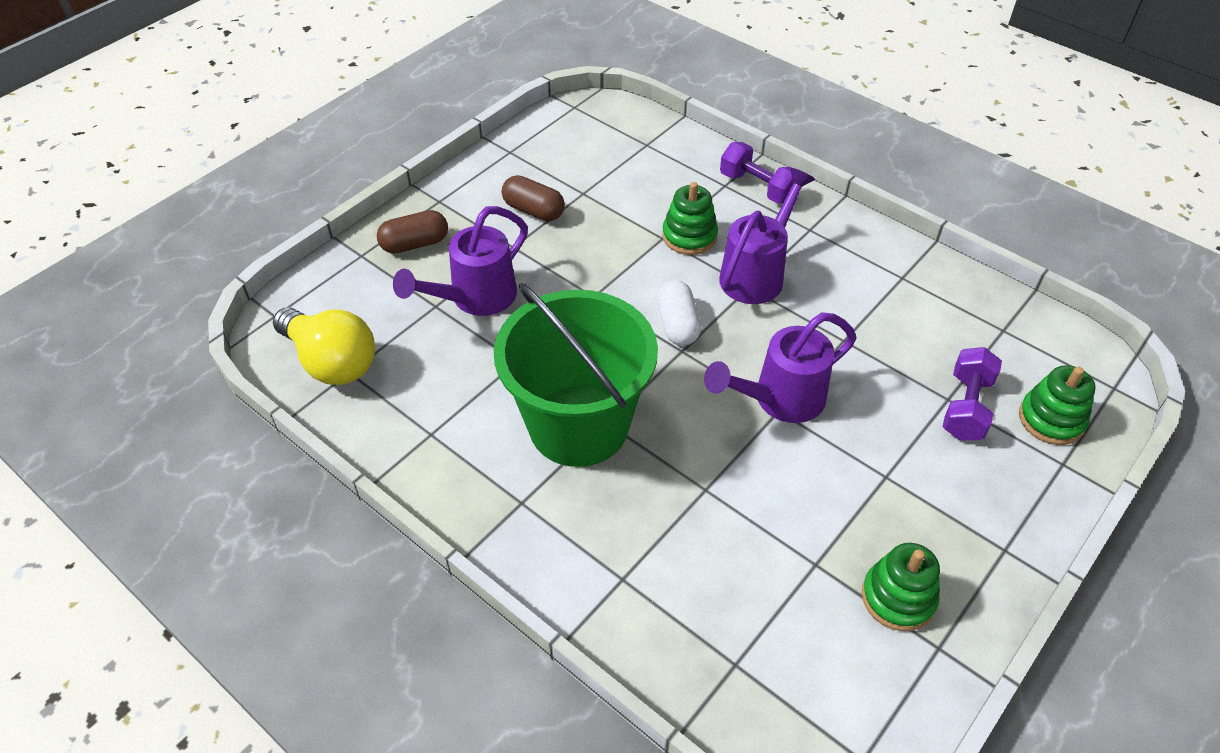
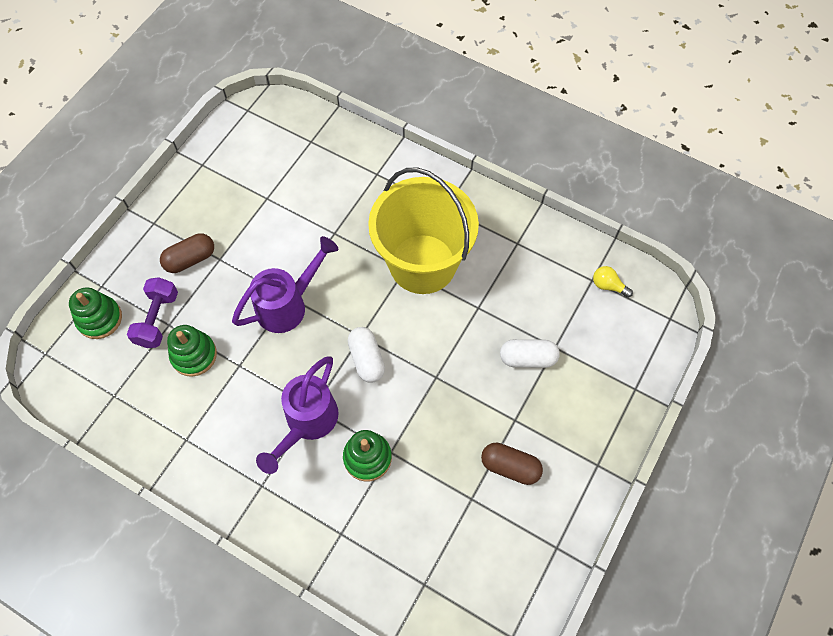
camera: 170 degrees right, 15 degrees up
(331, 362) = (608, 286): yellow light bulb -> yellow light bulb, size x0.45
(415, 244) = (597, 408): brown capsule -> brown capsule (190, 259)
(474, 299) = (527, 358): purple watering can -> white capsule
(578, 425) = (422, 264): green bucket -> yellow bucket
(757, 187) = (309, 536): purple dumbbell -> none
(898, 598) = (221, 186): green stacking toy -> green stacking toy (194, 355)

